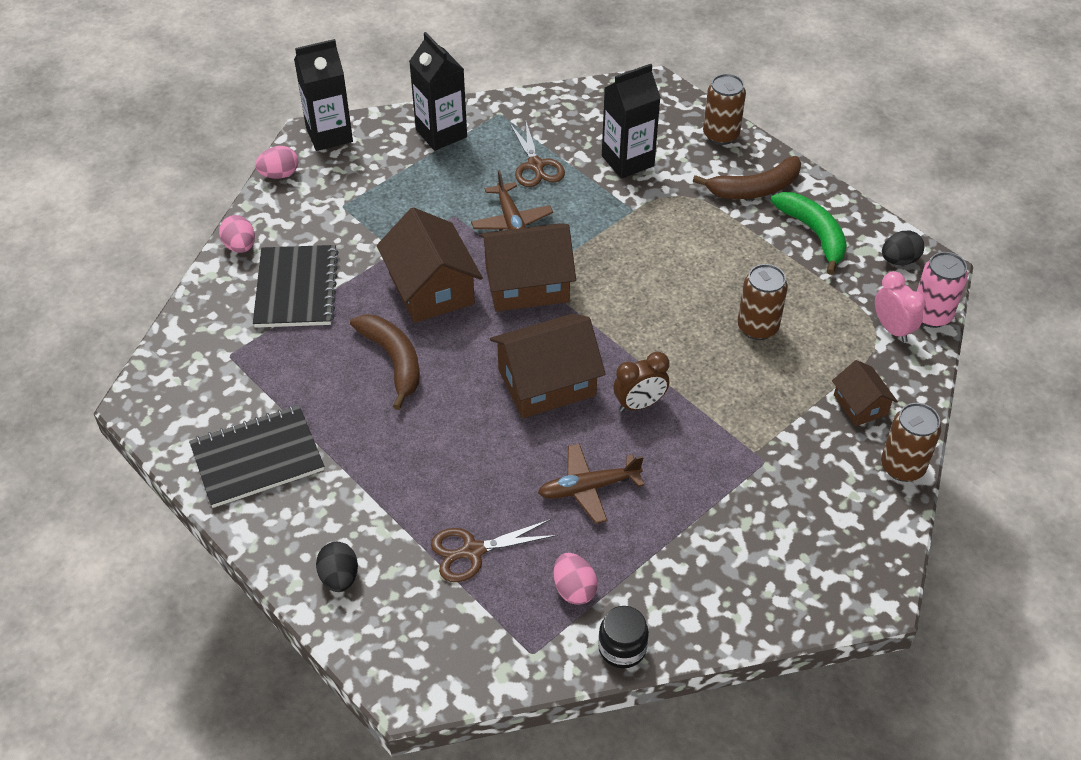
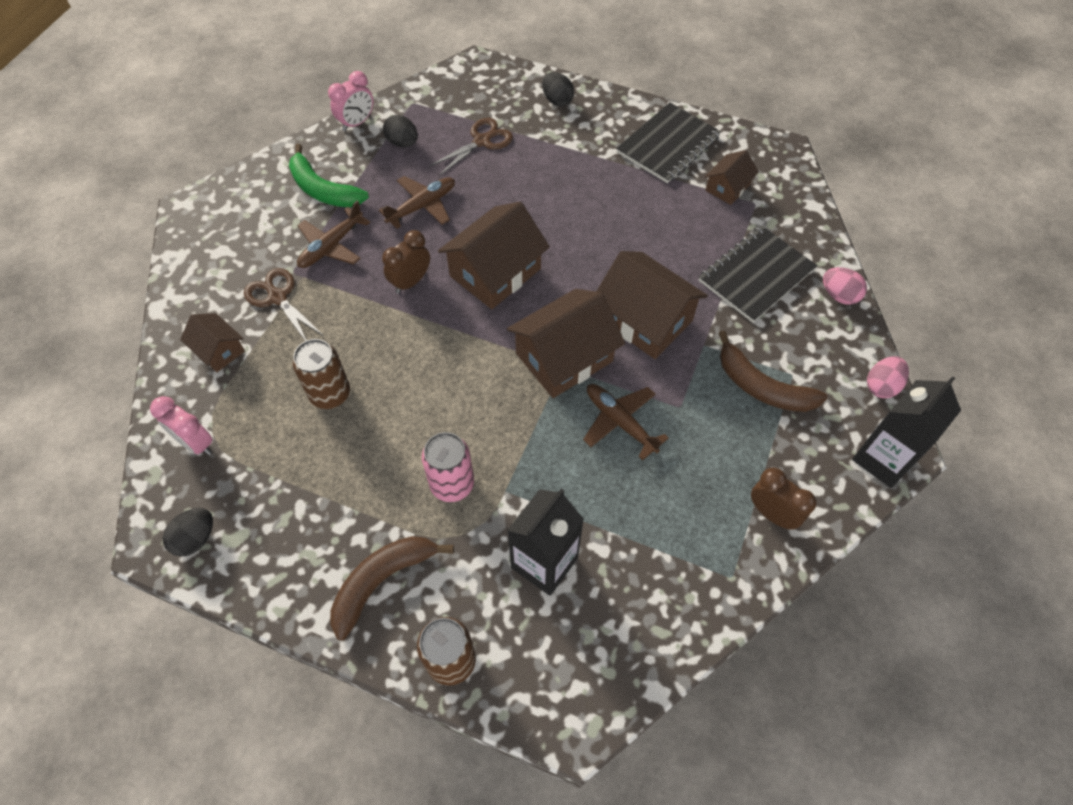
camera: 155 degrees right, 10 degrees up
(240, 382) = (727, 187): none -> brown house
(296, 288) = (756, 275): black notebook -> black notebook turned 75 degrees clockwise
(393, 361) = (628, 245): brown banana -> brown banana (761, 387)
(441, 133) = (772, 514): black carton -> brown clock
(536, 166) = (640, 510): brown scissors -> brown scissors (277, 297)
(574, 589) = (402, 143): pink egg -> black egg
(622, 648) = (357, 123): black jar -> pink clock
(712, 477) = (331, 246): none -> brown plane
(814, 234) = (298, 538): green banana -> green banana (323, 190)
(902, 467) = (176, 308): brown can -> none
(931, 315) = (156, 476): pink can -> pink can (452, 484)

